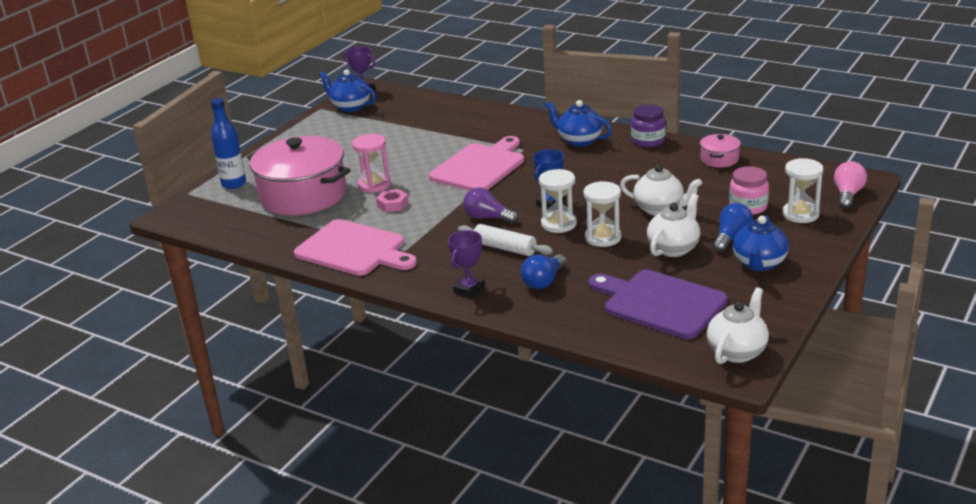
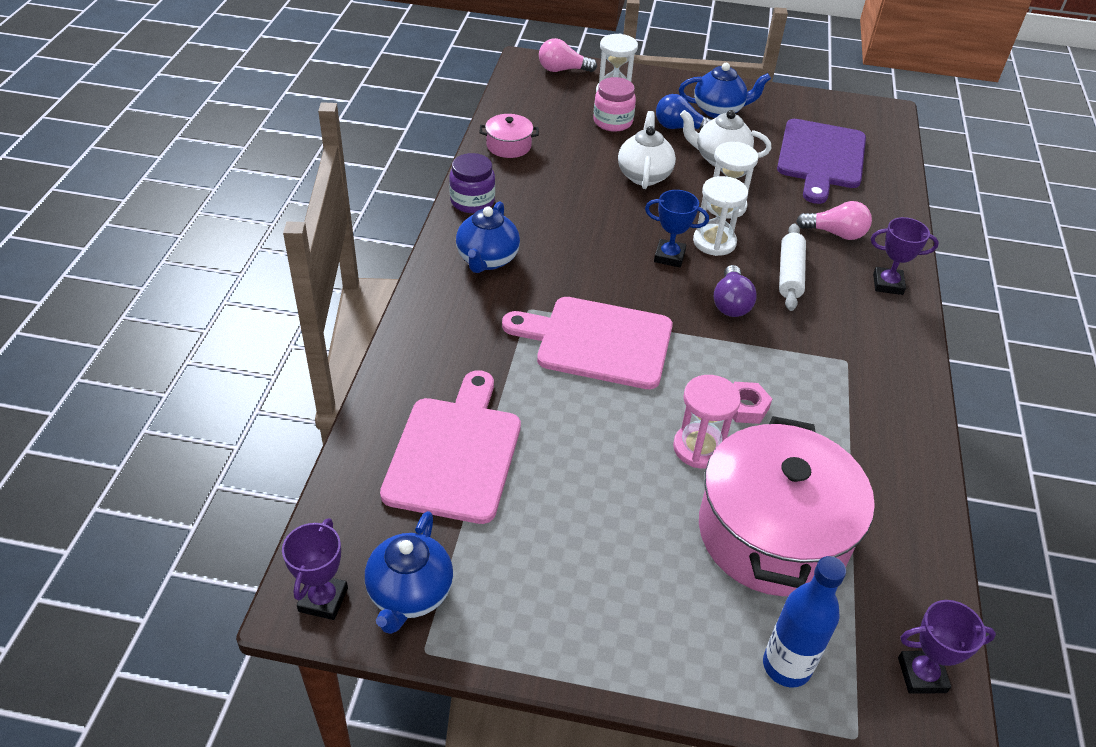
camera: 115 degrees left, 15 degrees up
(194, 217) = (922, 675): none -> purple trophy
(354, 249) = (878, 412): pink cutting board -> pink cutting board (455, 453)
(543, 281) = (835, 233): blue light bulb -> pink light bulb
(737, 351) = (861, 114): white teapot -> none

